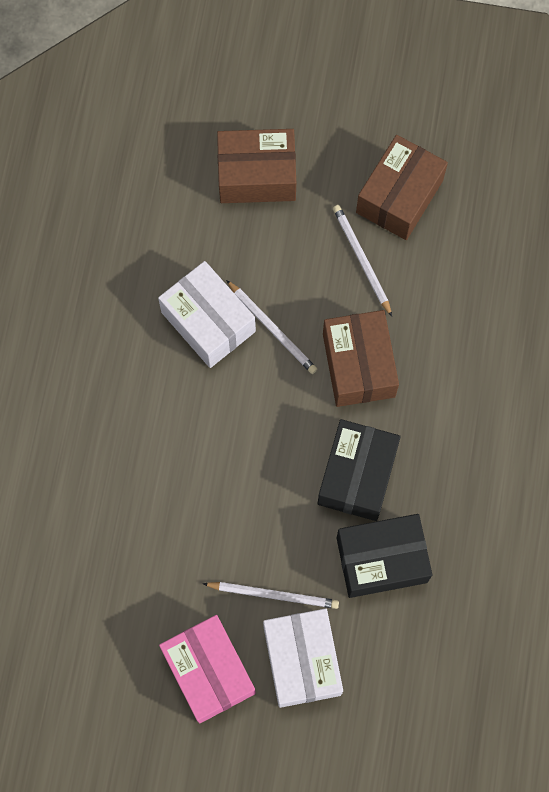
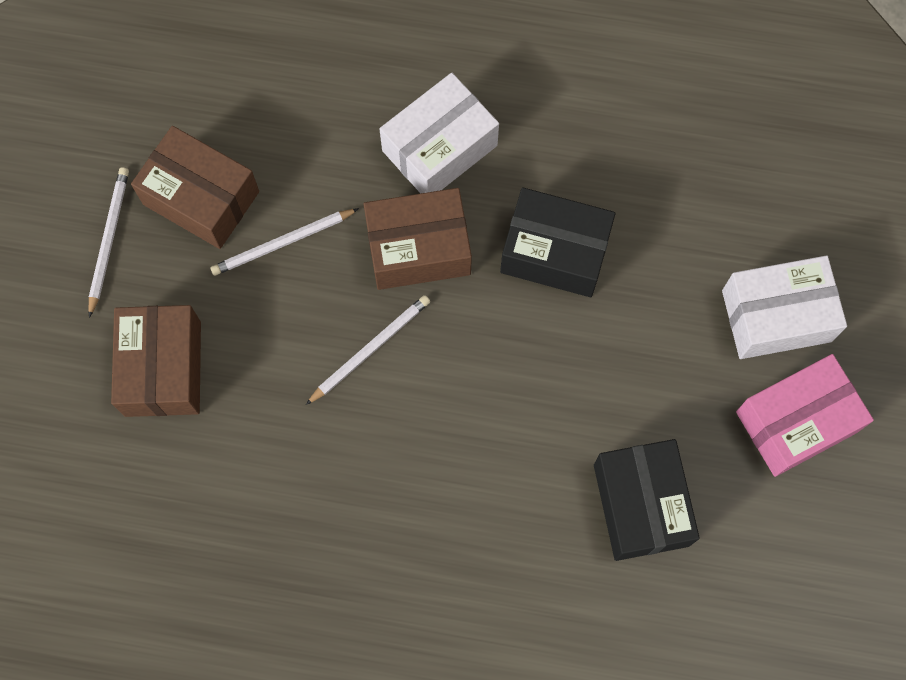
camera: 90 degrees left, 0 degrees up
(208, 322) = (360, 427): white box -> white box (439, 148)
(274, 595) = (701, 347): white pencil -> white pencil (109, 240)
(381, 560) = (654, 226): black box -> black box (641, 505)

